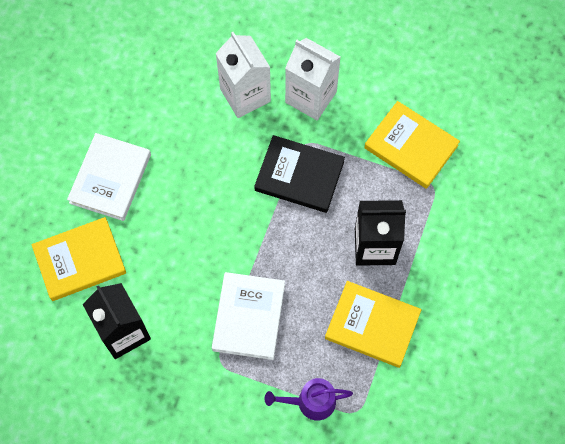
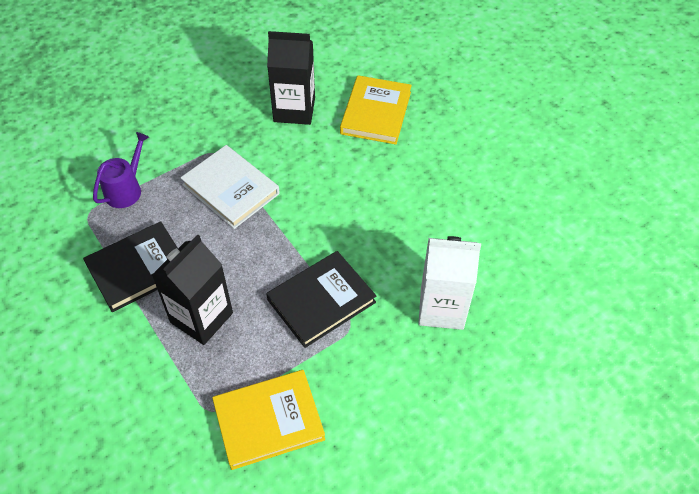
camera: 125 degrees right, 15 degrees down
(110, 178) = (433, 165): white book -> none
(311, 97) = (396, 364): white carton -> none
(372, 325) = (138, 269): yellow book -> black book

